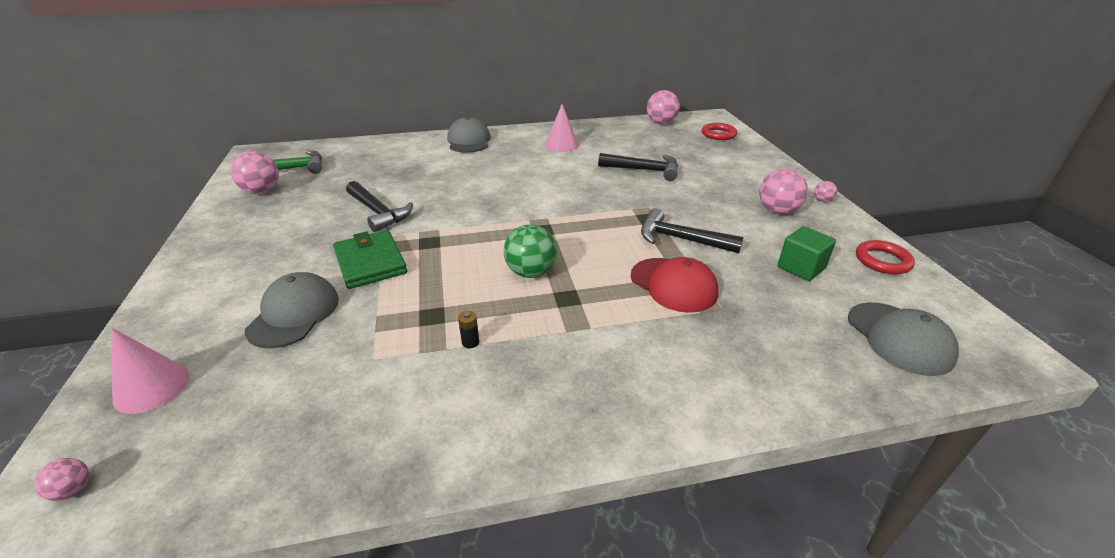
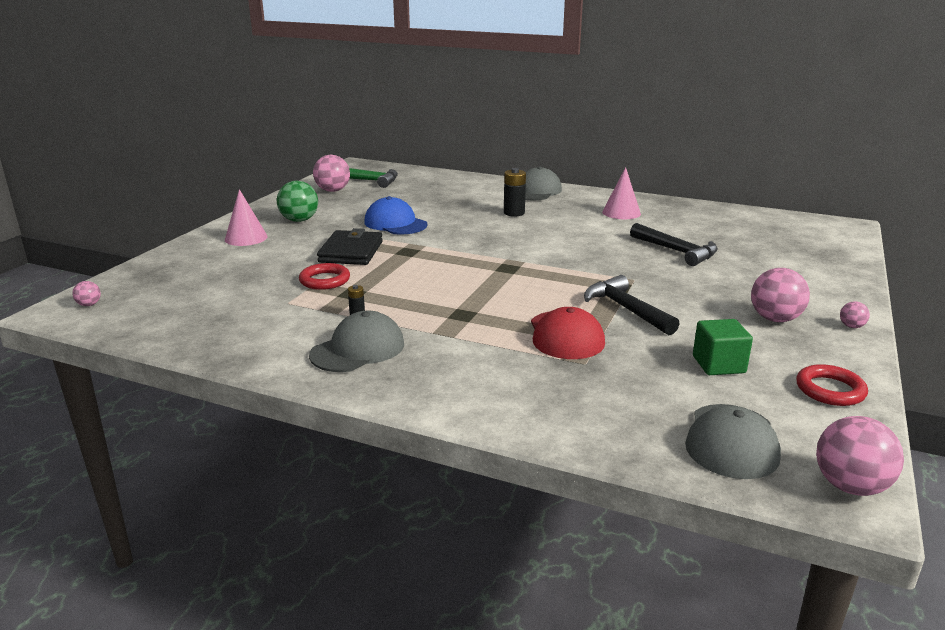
camera: 35 degrees right, 10 degrees down
(152, 387) = (162, 275): pink cone -> pink cone (246, 238)
(294, 314) = (271, 265): grey cap -> grey cap (358, 349)
(370, 262) = (351, 252): green wallet -> black wallet
(378, 212) = (395, 223): black hammer -> blue cap
(477, 168) = (514, 213): none -> black battery
(531, 272) = (457, 291): green ball -> green ball (299, 220)
(661, 123) = (766, 217): pink ball -> pink ball (850, 486)
(718, 134) = (822, 242): red ring -> red ring (324, 280)

